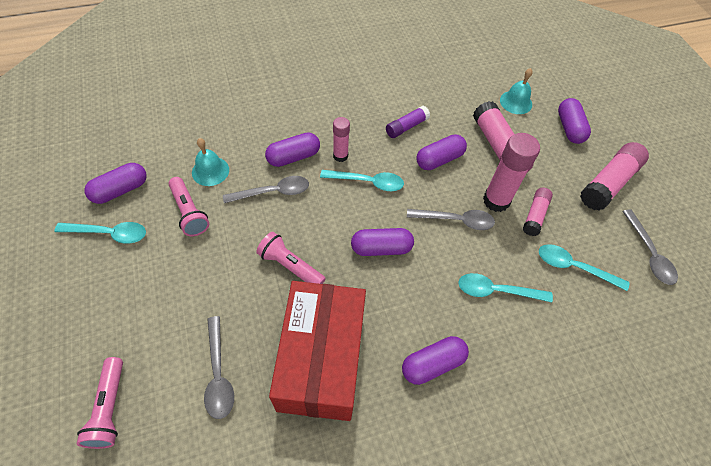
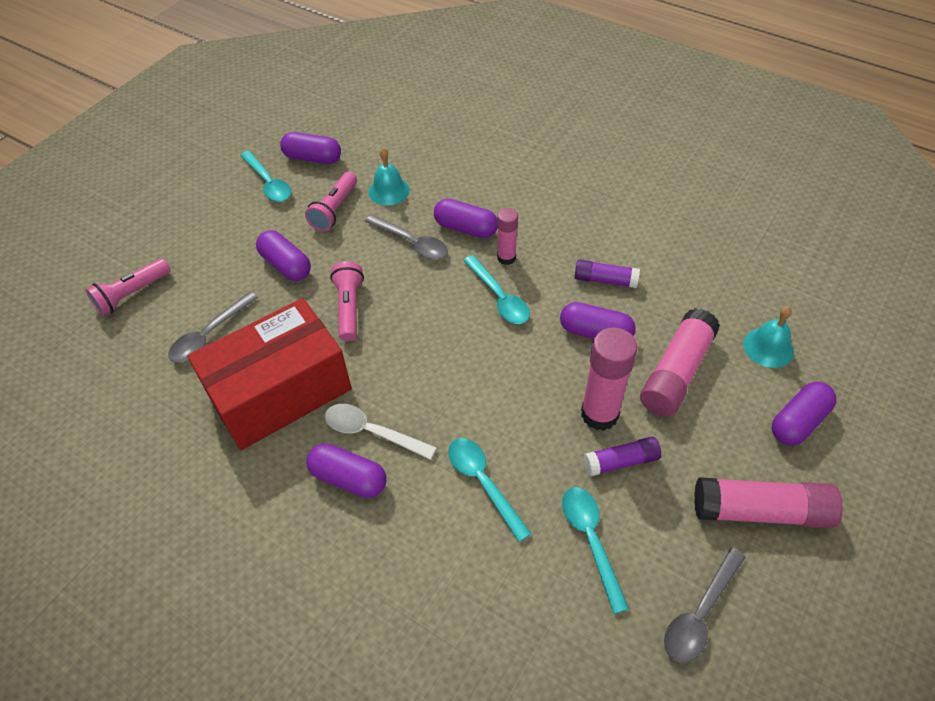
camera: 55 degrees right, 5 degrees down
(381, 248) = (435, 358): purple capsule -> purple capsule (286, 265)
(407, 325) = (371, 432): none -> white spoon
(456, 220) = (533, 395): grey spoon -> none
(535, 215) = (621, 461): pink glue stick -> purple glue stick

